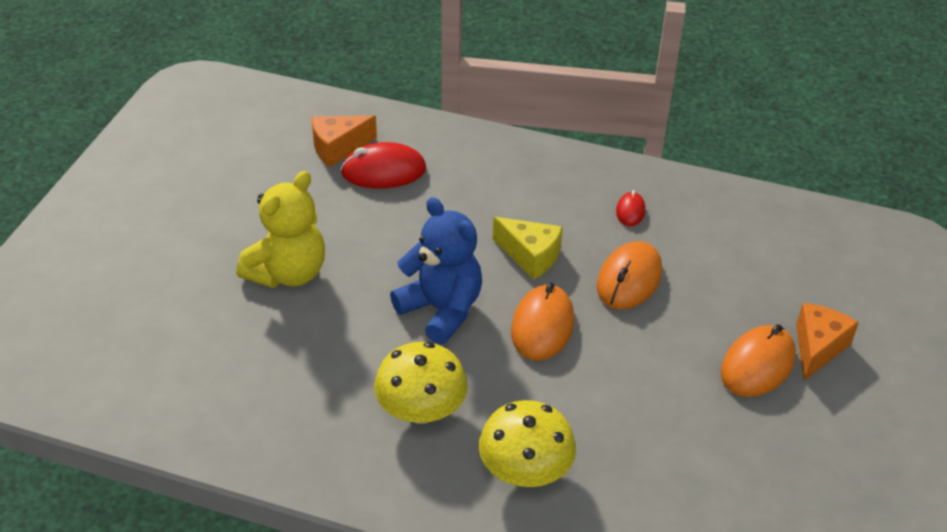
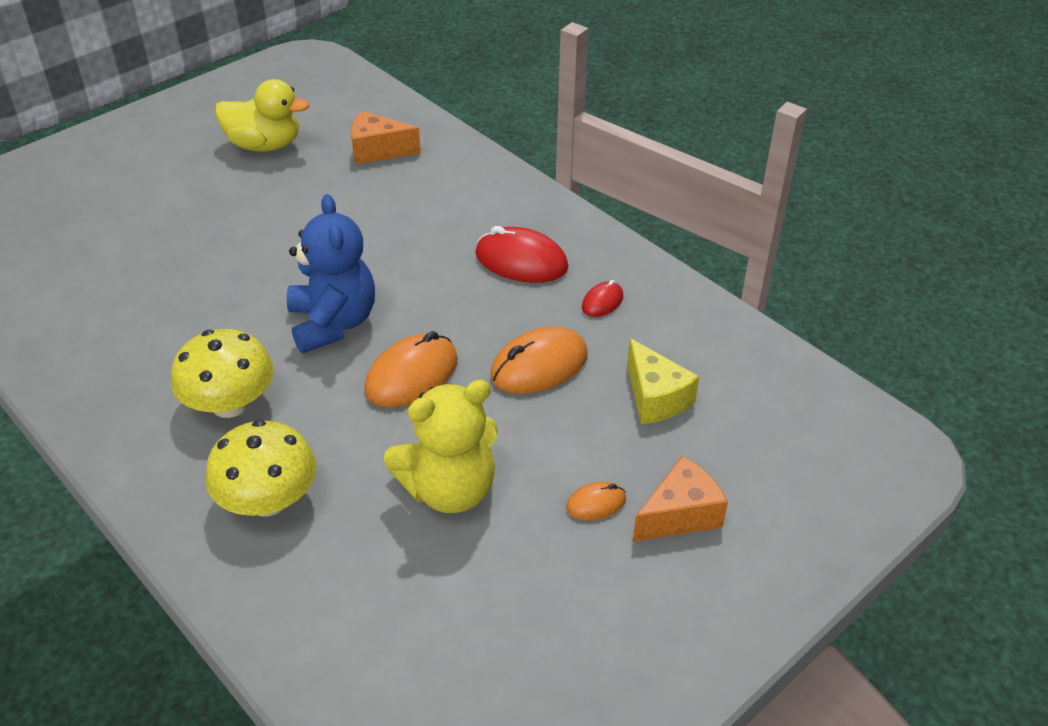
camera: 30 degrees right, 0 degrees up
(232, 177) = (264, 145): none -> yellow duck
(288, 273) = (233, 240): yellow teddy bear -> yellow teddy bear (449, 489)
(383, 171) = (398, 183): red mouse -> red mouse (521, 261)
(530, 256) = (462, 307): yellow cheese -> yellow cheese (655, 398)
(757, 365) = (596, 503): orange mouse -> orange mouse, size x0.53

